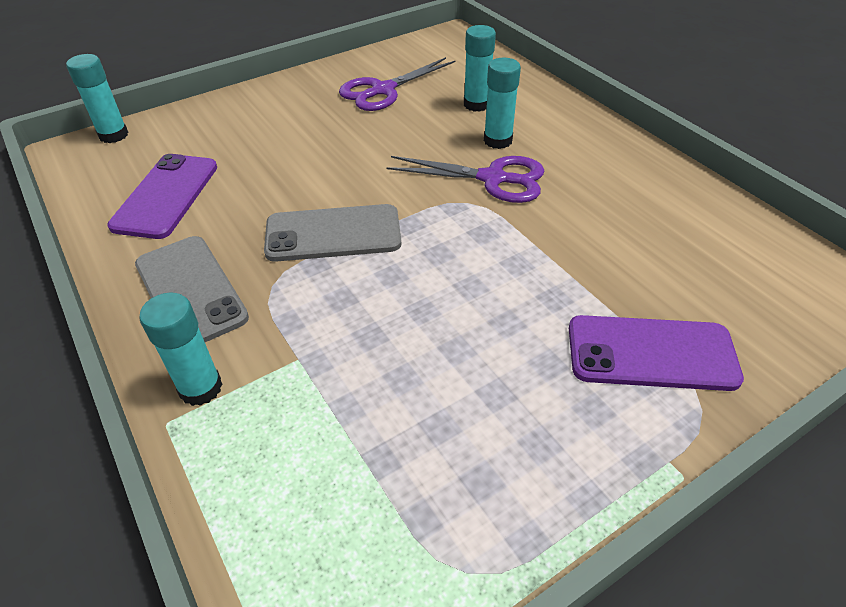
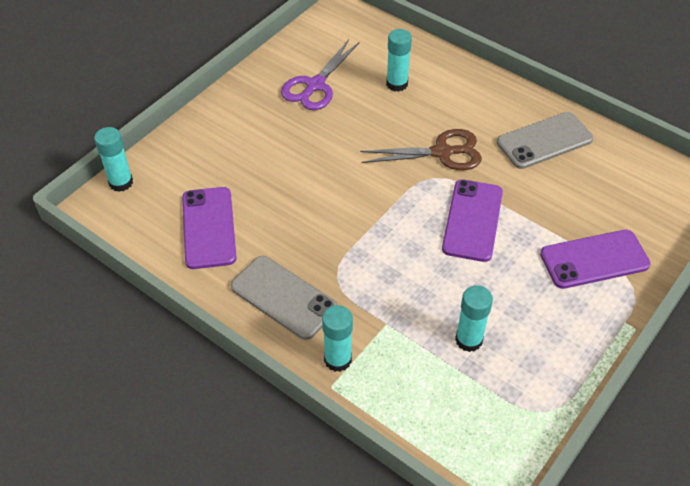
camera: 20 degrees left, 5 degrees up
(333, 234) = (354, 227): grey phone -> grey phone (544, 141)
(492, 261) = (472, 220): none -> purple phone
(493, 179) = (442, 152): purple scissors -> brown scissors
(498, 140) = (429, 116): turquoise glue stick -> turquoise glue stick (468, 340)

